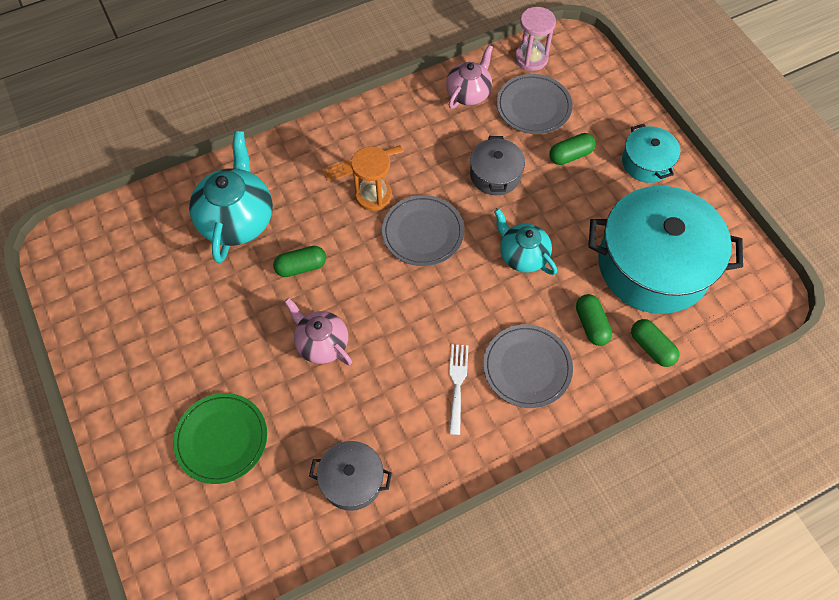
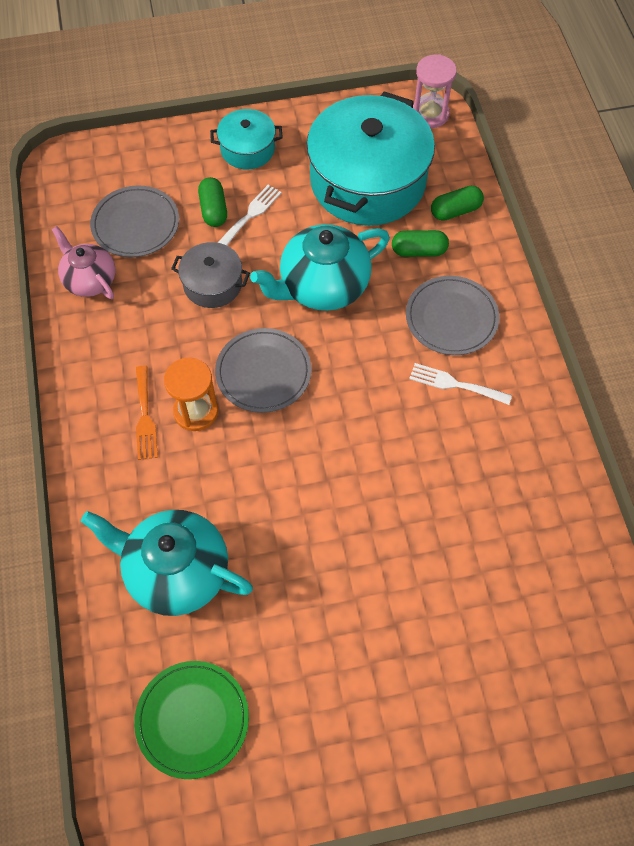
camera: 75 degrees left, 0 degrees up
(221, 439) = (468, 637): green plate -> green plate (192, 719)
(301, 267) = (268, 509): green capsule -> none
(321, 343) = (375, 507): pink teapot -> none
(352, 480) = (541, 508): grey pot -> none
(522, 255) = (322, 287): turquoise teapot -> turquoise teapot, size x1.61
(531, 58) = (67, 207): pink hourglass -> pink hourglass (430, 114)
(575, 183) = (250, 215): none -> white fork

